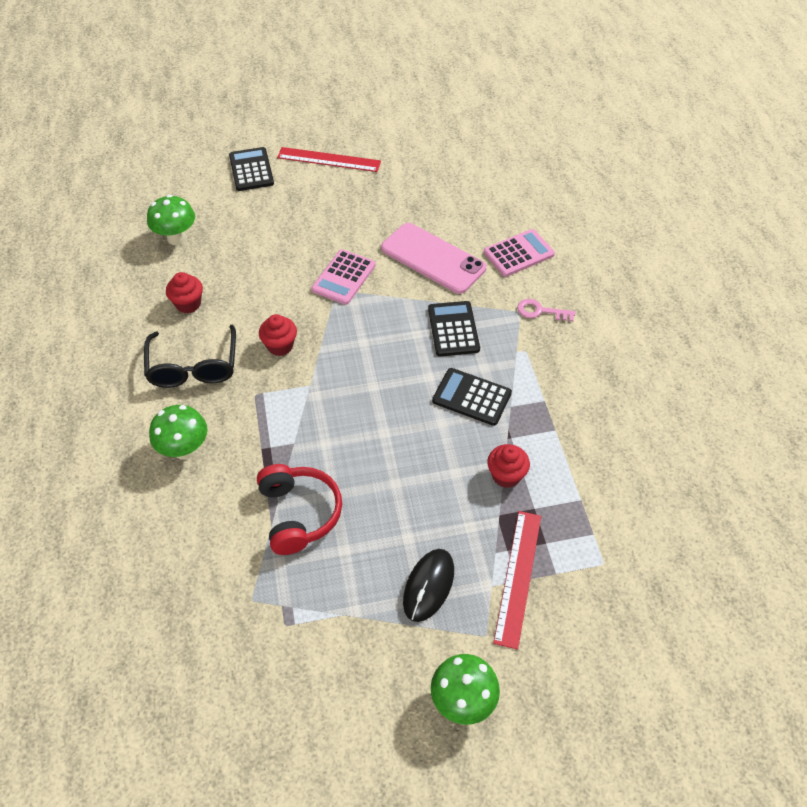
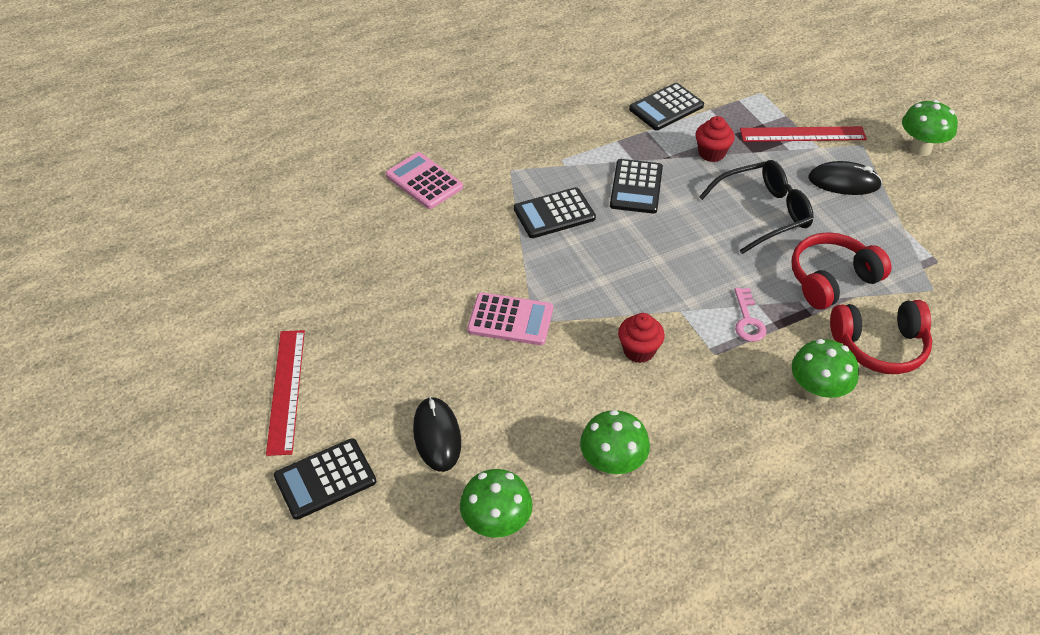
camera: 105 degrees left, 5 degrees down
(188, 304) = (612, 465): red cupcake -> green mushroom
(193, 367) = (706, 424): black glasses -> black glasses (764, 213)
(208, 519) = (879, 346): none -> red headphones
(258, 222) = (437, 436): none -> black mouse
(433, 258) = (453, 248): pink phone -> none
(540, 311) = (504, 155): pink key -> pink key (748, 320)
(590, 458) = (666, 107): none -> black calculator

